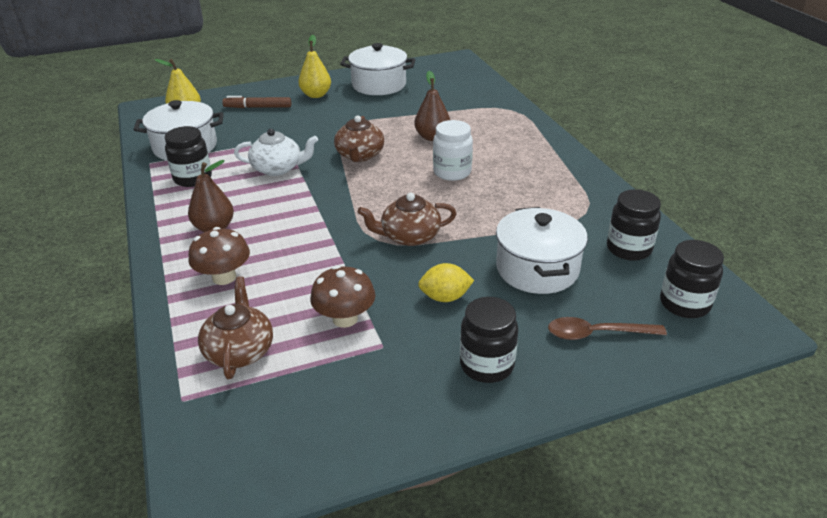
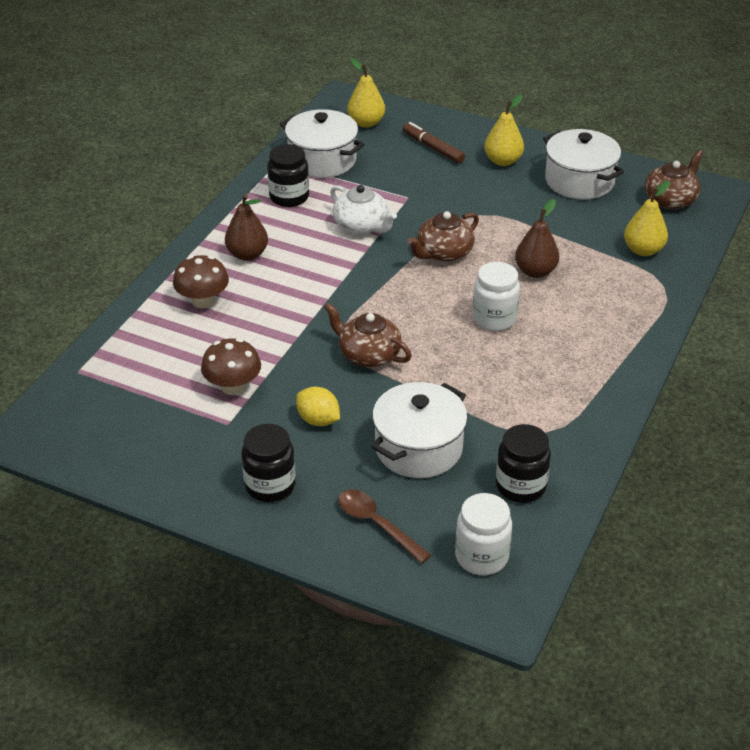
camera: 45 degrees right, 5 degrees up
(239, 351) = (145, 362): brown teapot -> brown teapot (670, 200)
(471, 99) = (643, 250): none -> yellow pear
(684, 304) = (481, 557): black jar -> white jar

